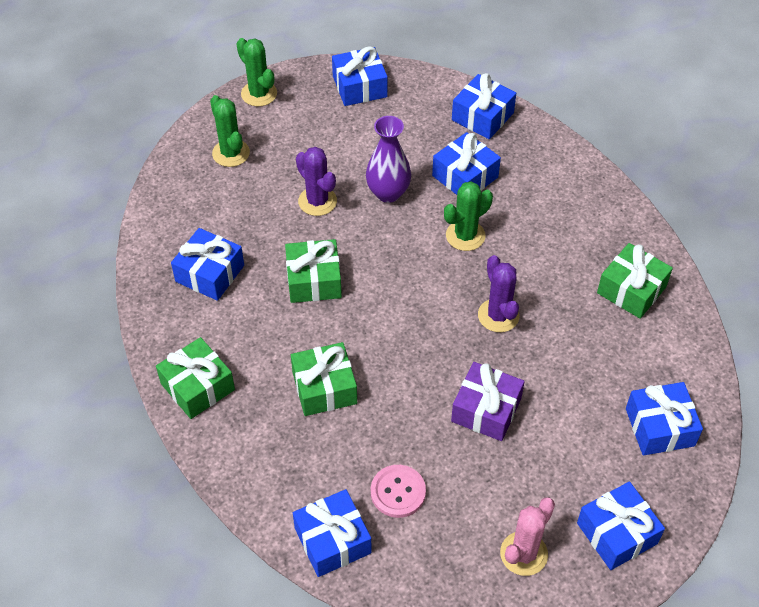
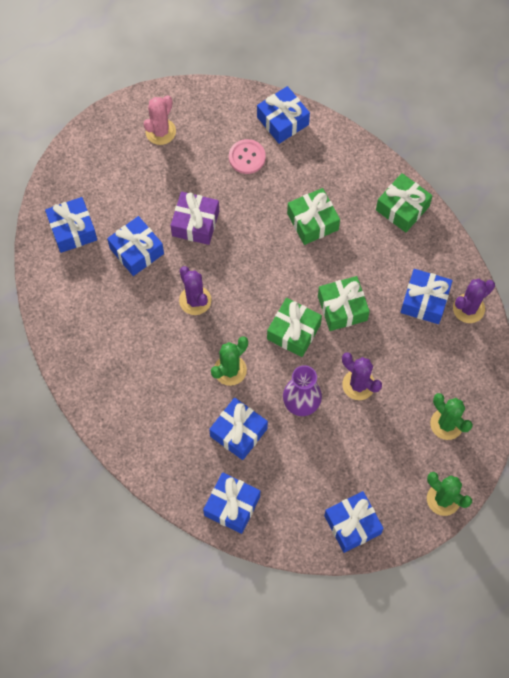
camera: 170 degrees right, 15 degrees up
(159, 258) = (468, 308): none -> purple cactus
(617, 533) = (101, 153): blue gift -> blue gift (137, 251)
(631, 290) = (93, 340): green gift -> green gift (294, 332)

